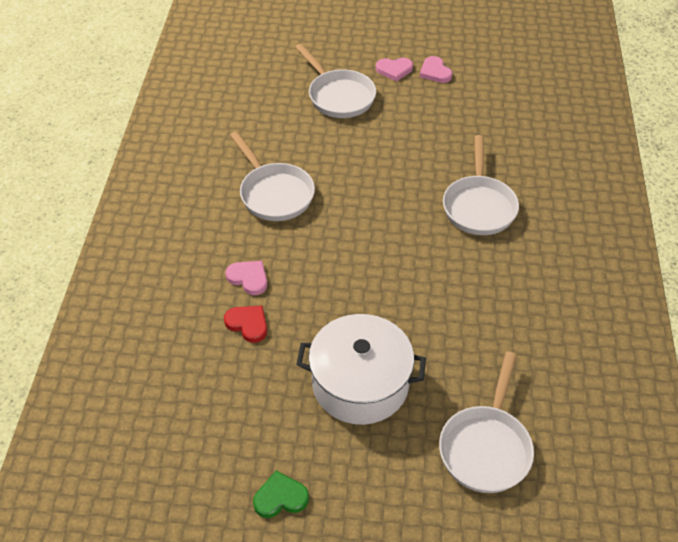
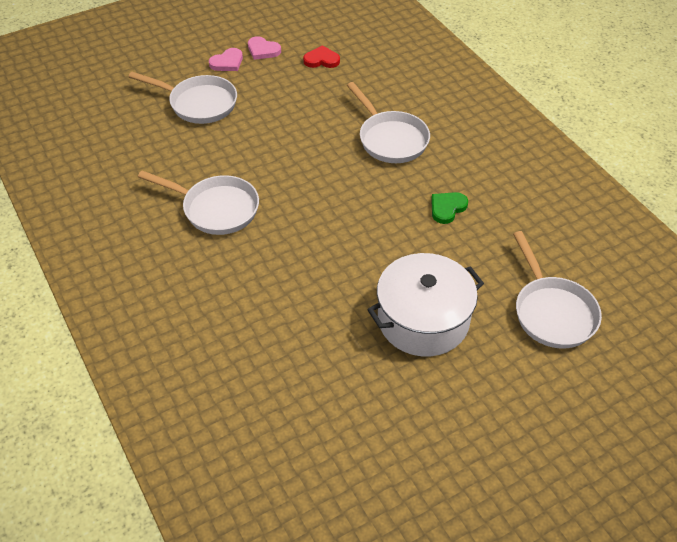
camera: 35 degrees left, 0 degrees up
(248, 278) = (258, 288): pink heart -> none
(248, 324) = (291, 325): red heart -> red heart (321, 60)
(280, 497) = (442, 442): green heart -> green heart (447, 208)

